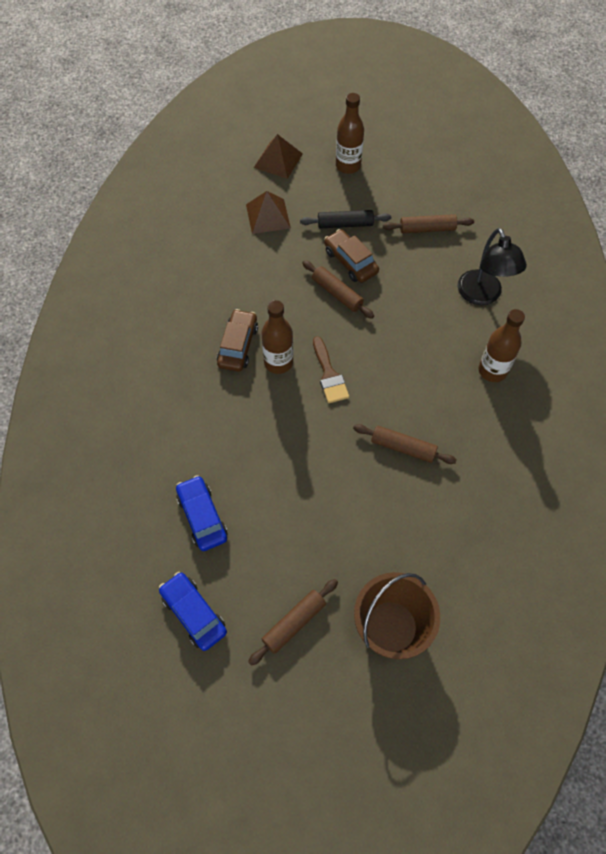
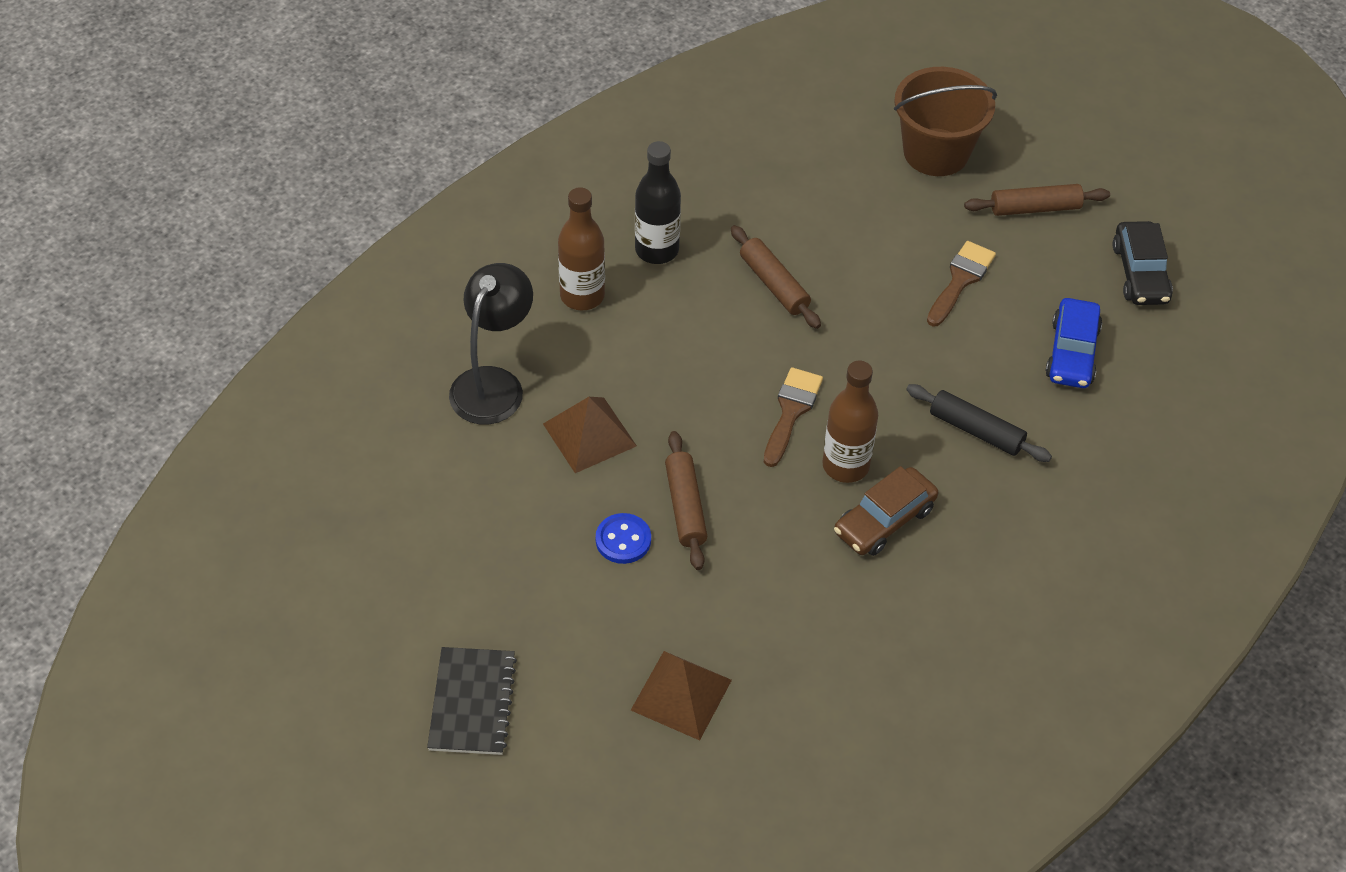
camera: 145 degrees left, 10 degrees down
(194, 613) = (1140, 273): blue car -> black car
(278, 160) = (575, 792): brown pyramid -> brown pyramid (589, 434)
(301, 526) = (960, 280): none -> brown brush
(345, 224) = (576, 603): black rolling pin -> black rolling pin (976, 430)
(348, 166) = (472, 703): brown bottle -> black notebook
(350, 262) = (623, 540): brown car -> blue button
(427, 229) = (464, 518): brown rolling pin -> none
(484, 426) = (657, 250): none -> black bottle

